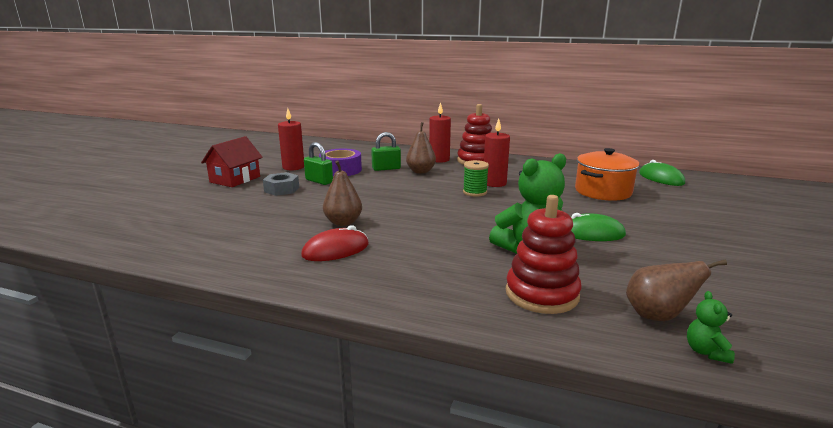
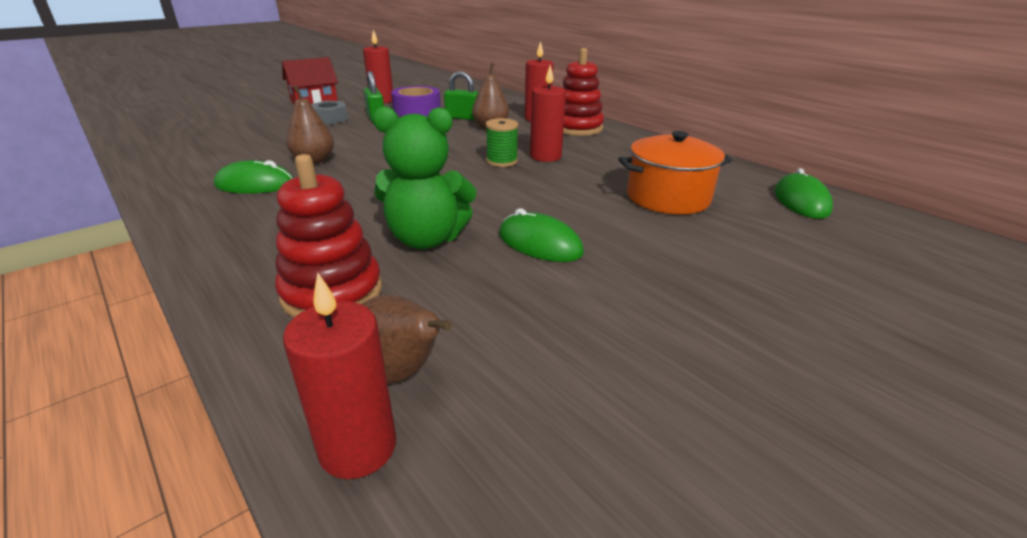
camera: 30 degrees right, 10 degrees up
(335, 250) = (255, 184): red mouse -> green mouse
(706, 352) = (358, 447): green teddy bear -> red candle

